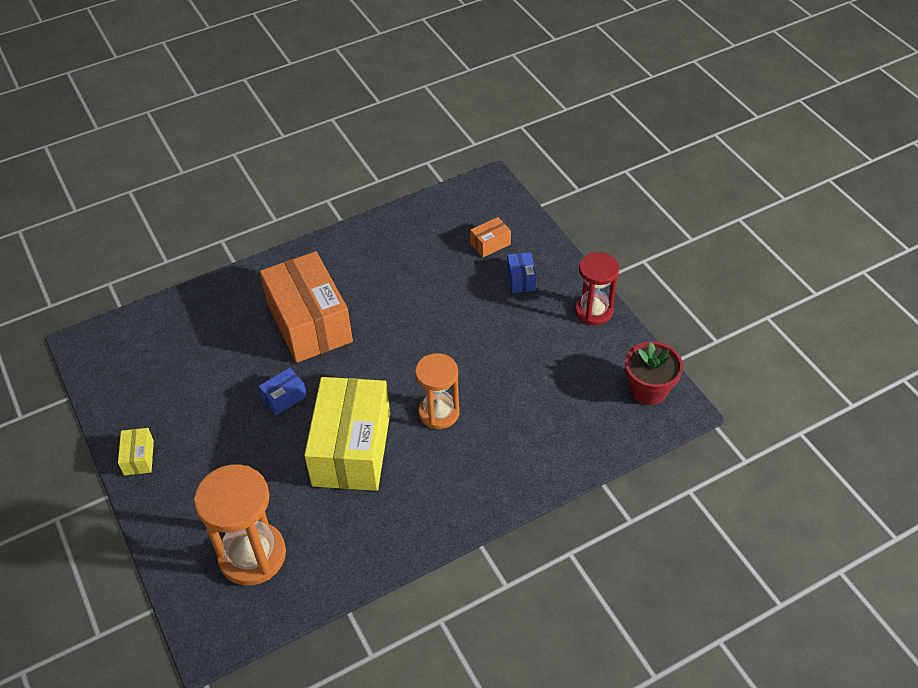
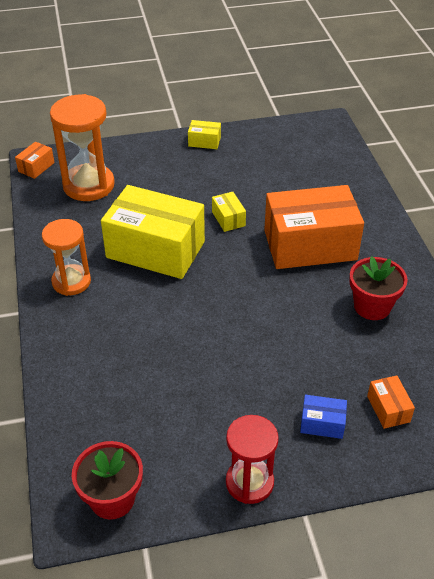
camera: 105 degrees right, 5 degrees down
(225, 634) = (36, 167): none -> orange box
(284, 397) = (228, 219): blue box -> yellow box
(381, 267) = (372, 306): none -> red flower pot
(439, 412) = (166, 312): orange hourglass -> orange hourglass (71, 282)

